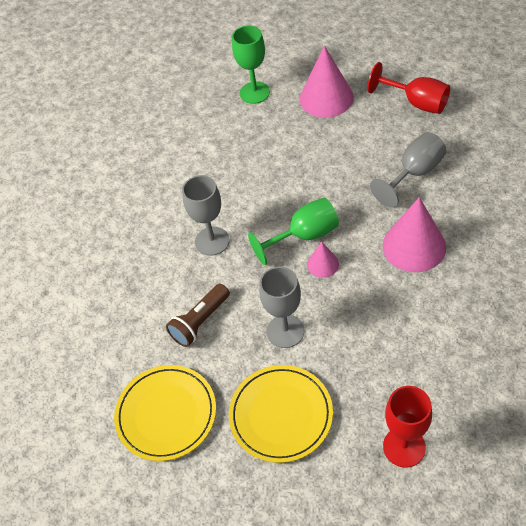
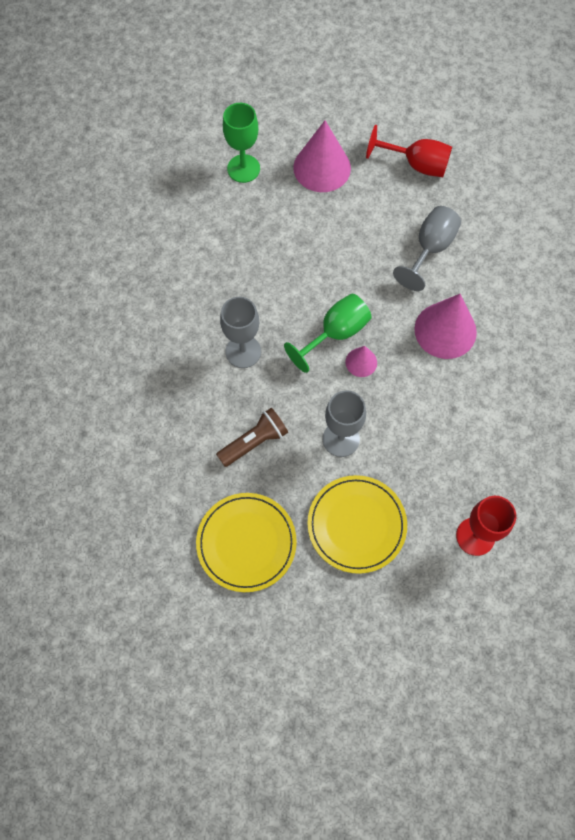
camera: 20 degrees left, 15 degrees up
(200, 322) = (254, 442): brown flashlight -> brown flashlight turned 150 degrees counterclockwise

